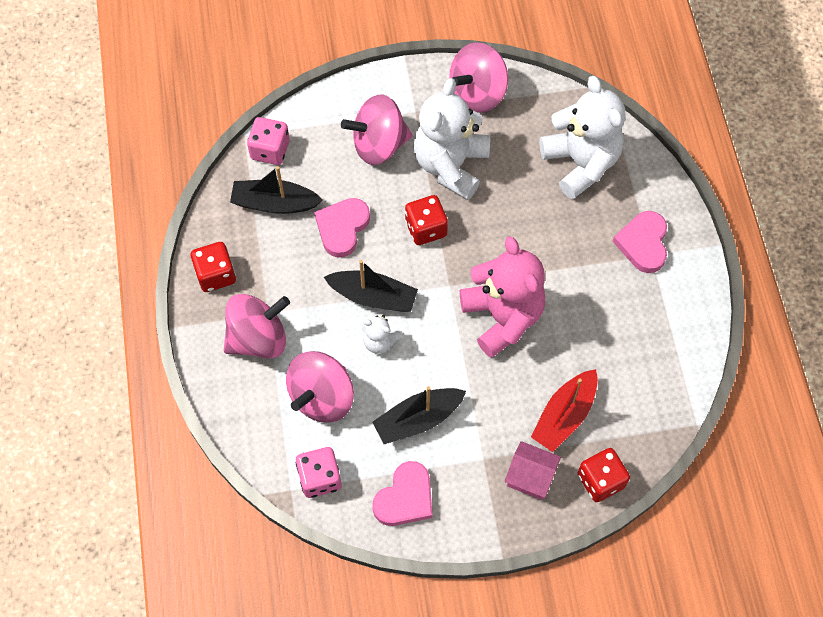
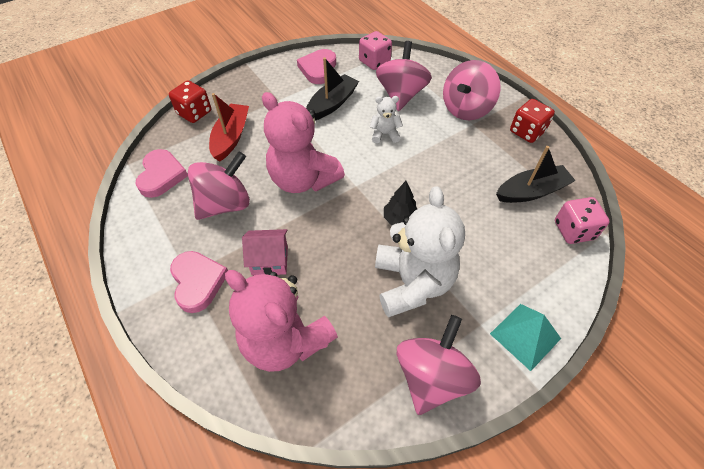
camera: 155 degrees right, 10 degrees down
(342, 228) = (466, 194): pink heart -> pink heart (161, 175)
(373, 297) = (408, 158): black boat -> none
(378, 145) = (489, 274): pink spinning top -> pink spinning top (225, 204)
(386, 90) = (525, 336): none -> turquoise pyramid
(426, 228) = (400, 219): red dice -> black tree
(530, 477) = (243, 100): pink house -> pink house (270, 260)
(580, 163) = (285, 340): white teddy bear -> pink teddy bear

